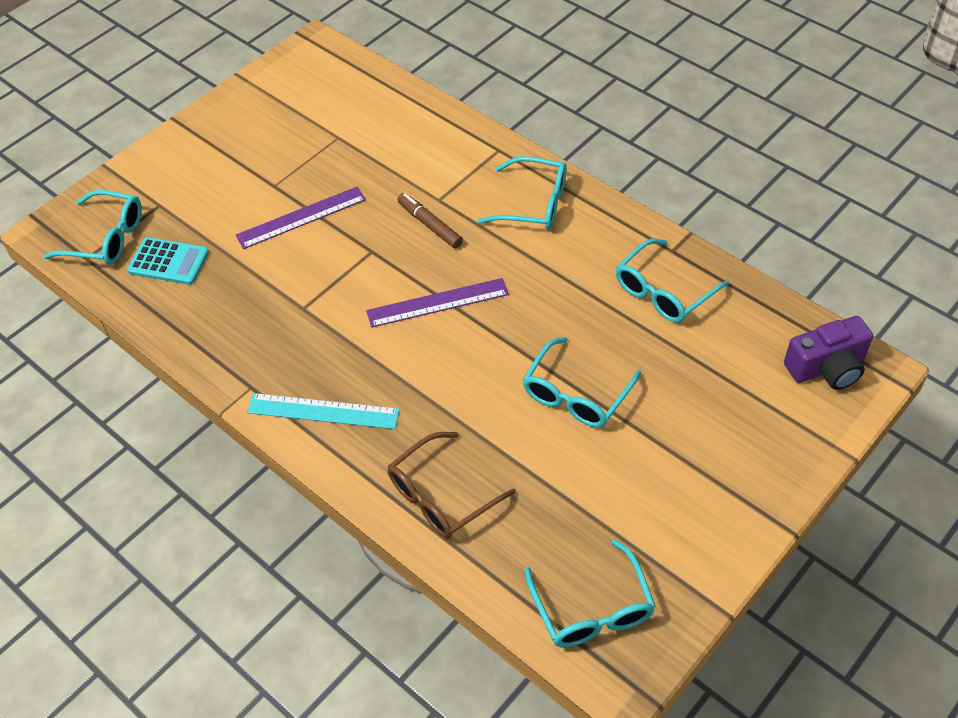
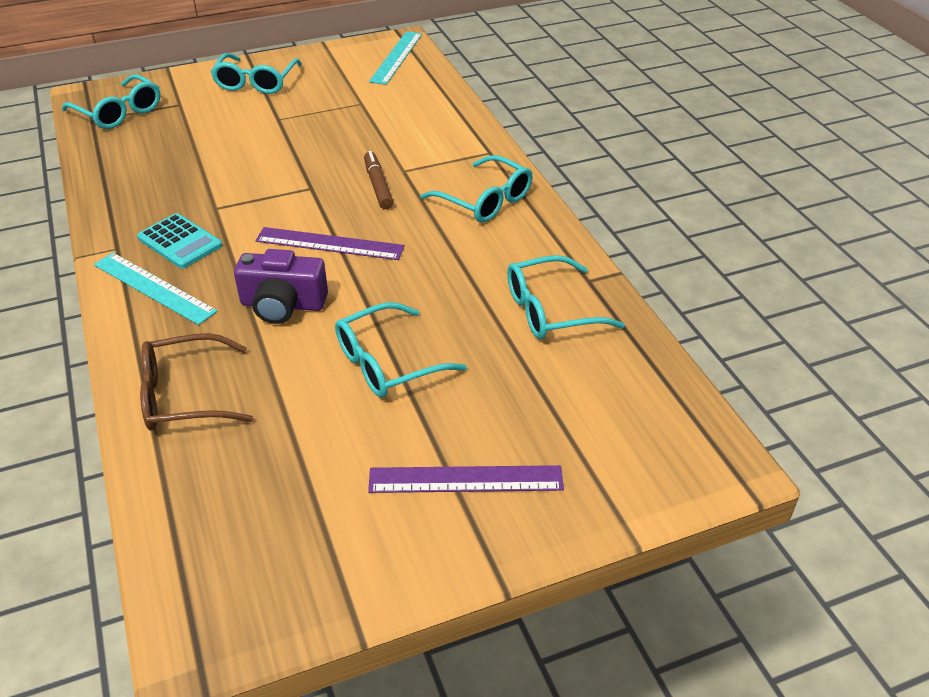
camera: 25 degrees right, 10 degrees down
(168, 262) = (146, 142): turquoise calculator -> turquoise calculator (180, 242)
(301, 217) = (277, 146): purple ruler -> purple ruler (465, 479)
(326, 68) = (396, 57): none -> turquoise ruler
(592, 608) = (227, 562): turquoise glasses -> turquoise glasses (256, 82)
(827, 367) = (674, 443): purple camera -> purple camera (283, 305)

